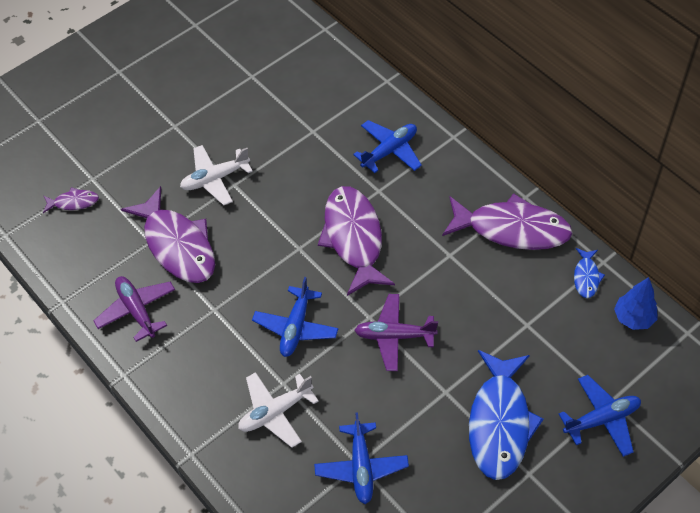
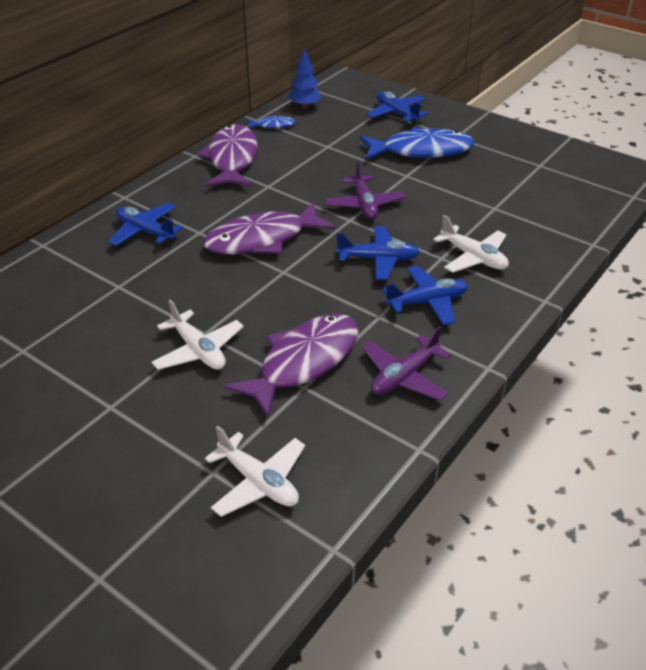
camera: 105 degrees left, 15 degrees down
(74, 202) = (258, 482): purple fish -> white plane
(361, 467) = (497, 206): blue plane -> blue plane (427, 302)

